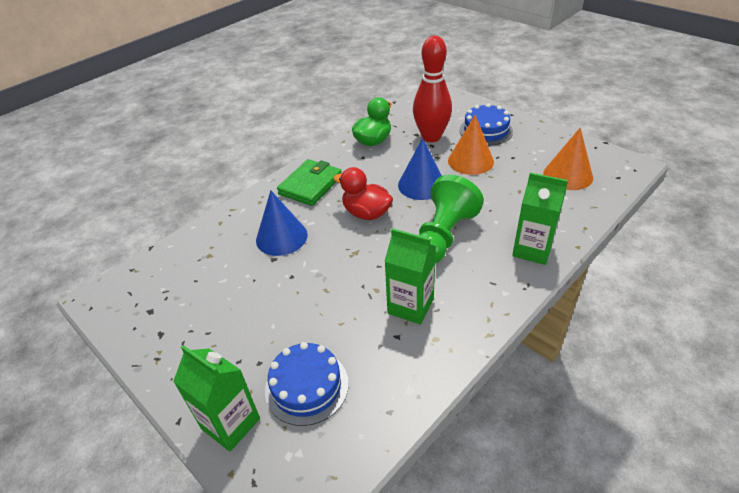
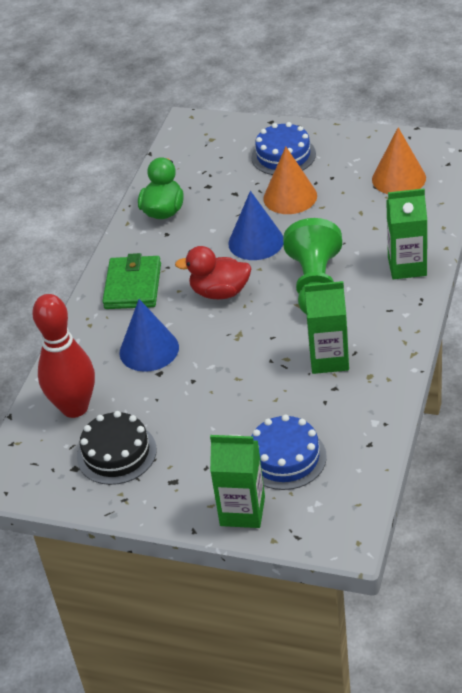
camera: 25 degrees left, 0 degrees up
(187, 313) = (116, 453): none -> black cake
(431, 137) = (227, 183): red bowling pin -> red bowling pin (75, 407)

